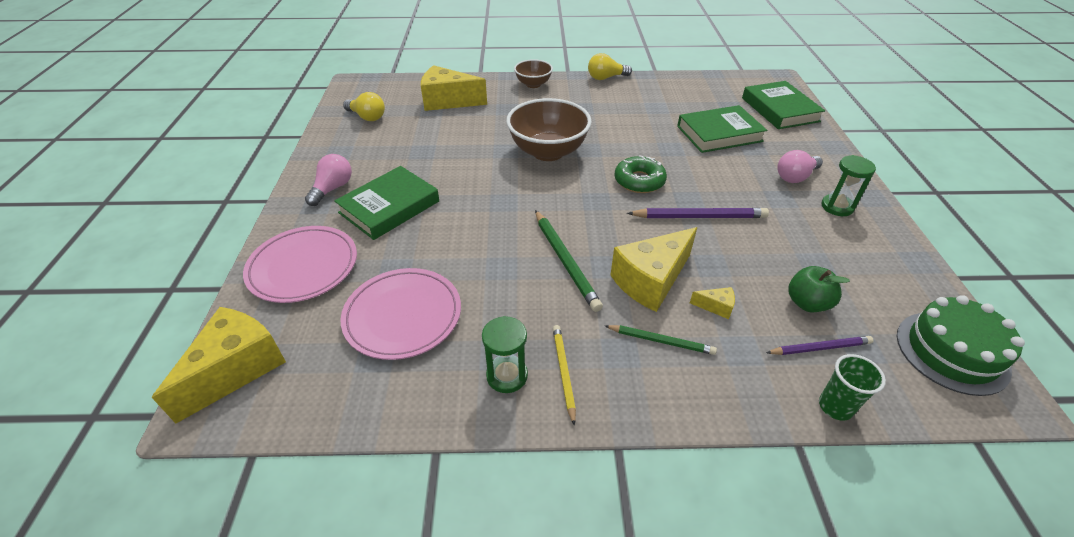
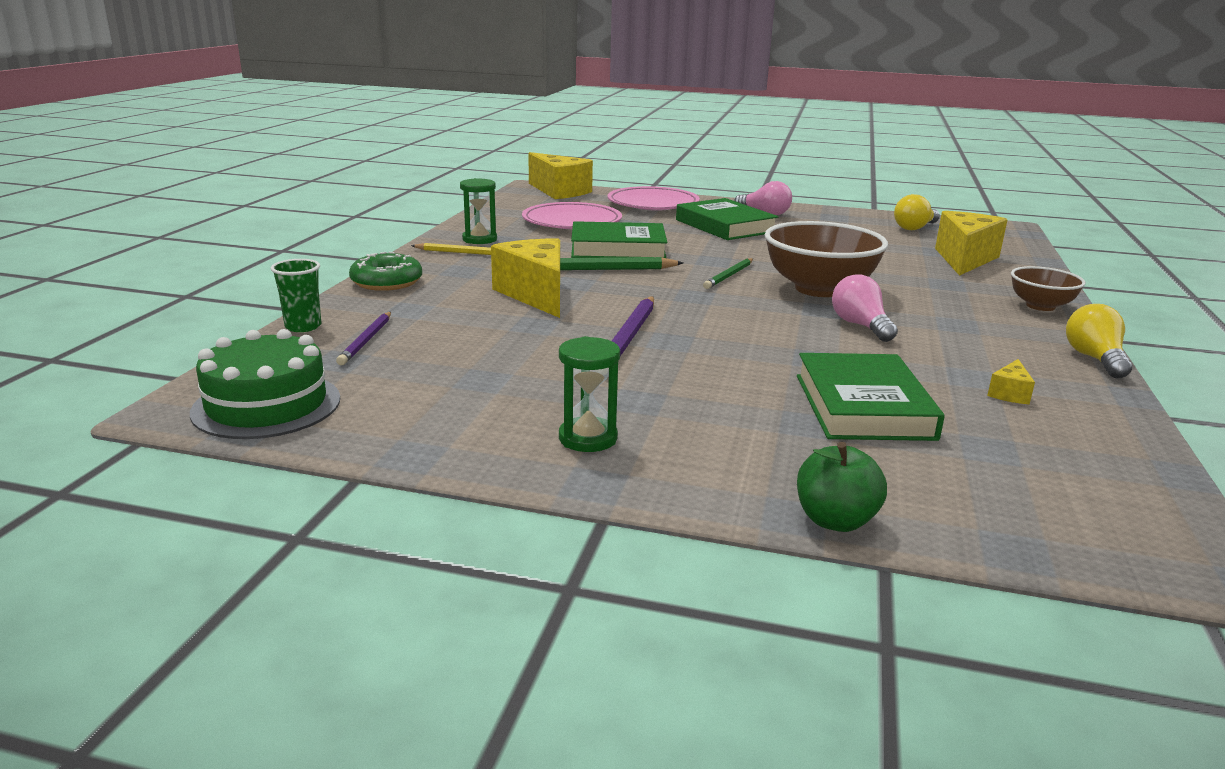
camera: 105 degrees right, 20 degrees down
(639, 181) = (728, 322): green donut -> green donut (387, 282)
(661, 341) = (456, 284): green pencil -> green pencil (729, 276)
(716, 307) = (472, 312): yellow cheese -> yellow cheese (1009, 393)
(779, 109) = (983, 504): green book -> green book (618, 248)
(795, 177) = (693, 431): pink light bulb -> pink light bulb (860, 326)
(807, 303) = (427, 353): green apple -> green apple (835, 520)

